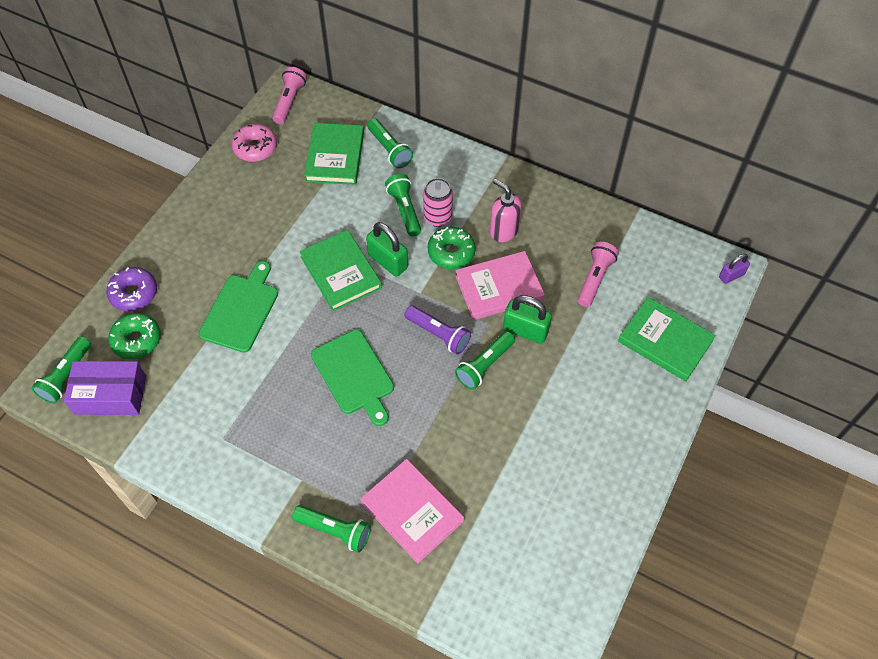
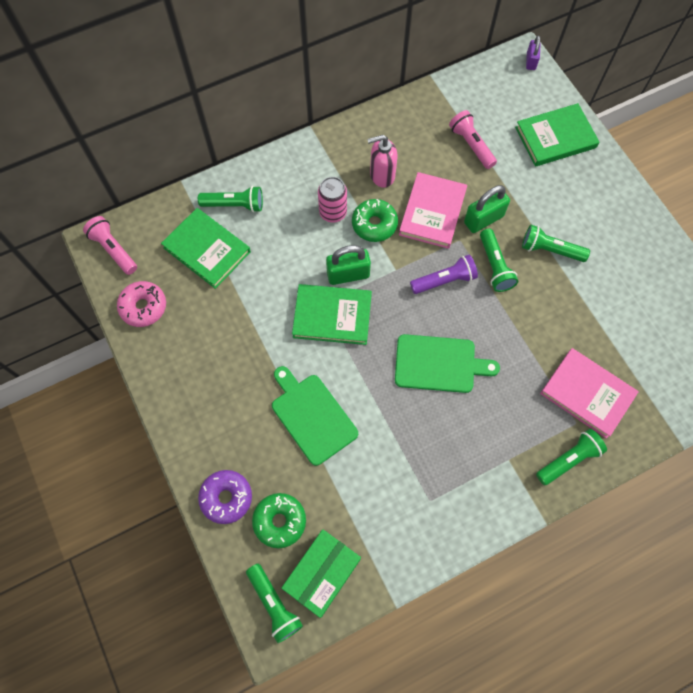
camera: 55 degrees left, 10 degrees up
(110, 395) = (322, 574): purple box -> green box
(405, 210) = (306, 231): green flashlight -> green flashlight (550, 250)
(412, 512) = (587, 394): pink book -> pink book turned 45 degrees clockwise

